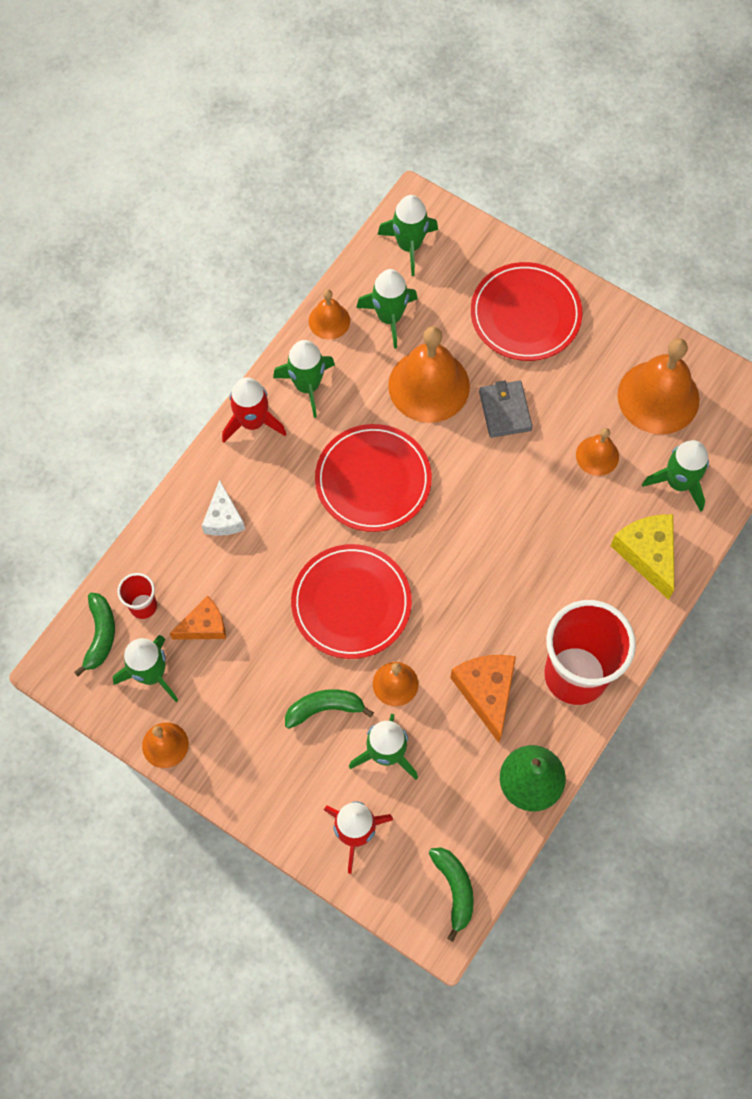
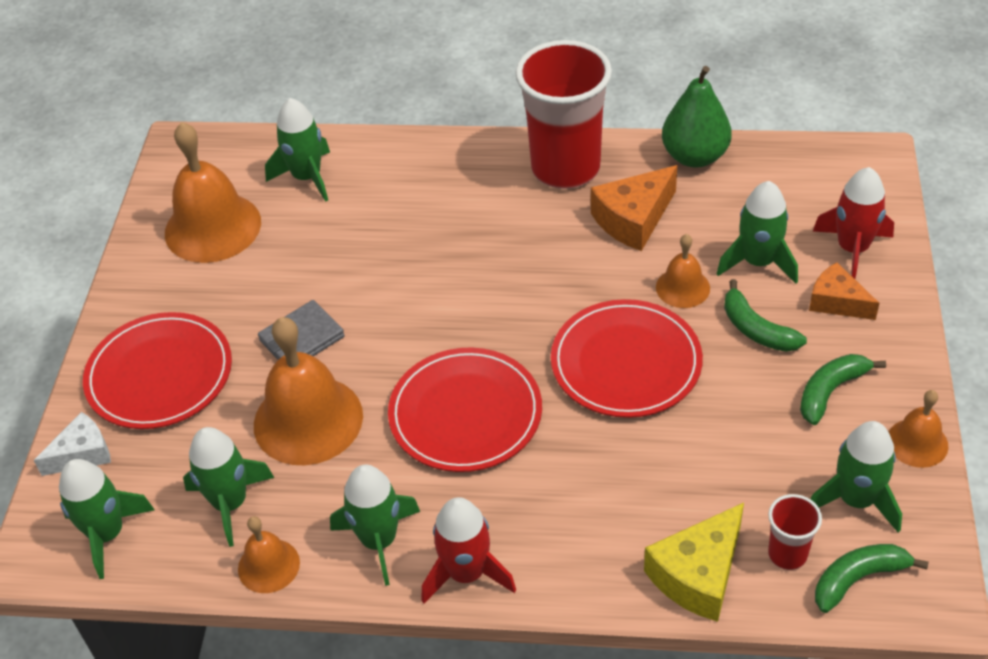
camera: 115 degrees left, 20 degrees down
(204, 626) = (759, 480): orange cheese -> orange cheese (837, 302)
(223, 518) = (615, 534): white cheese -> white cheese (82, 454)
(454, 889) = (833, 163): green banana -> green banana (830, 391)
(597, 455) = (313, 245): orange bell -> none
(647, 554) = (402, 169): yellow cheese -> yellow cheese (699, 574)

